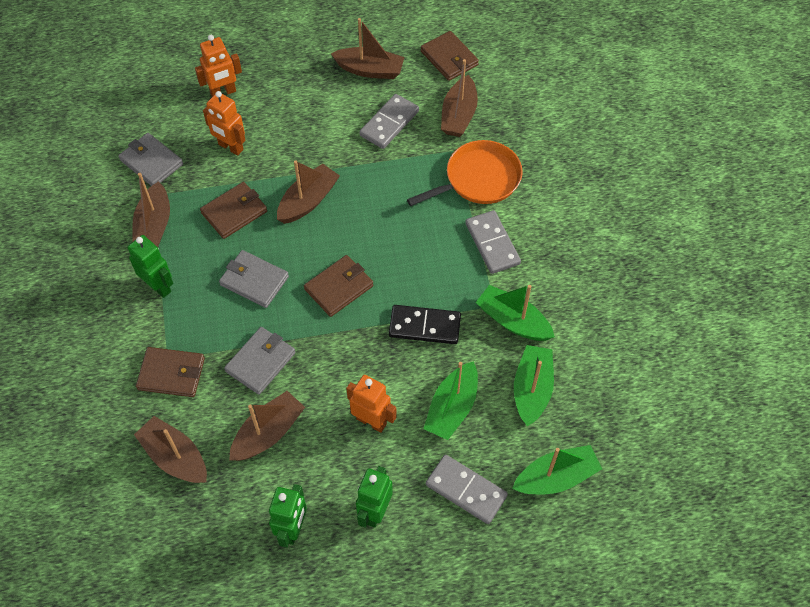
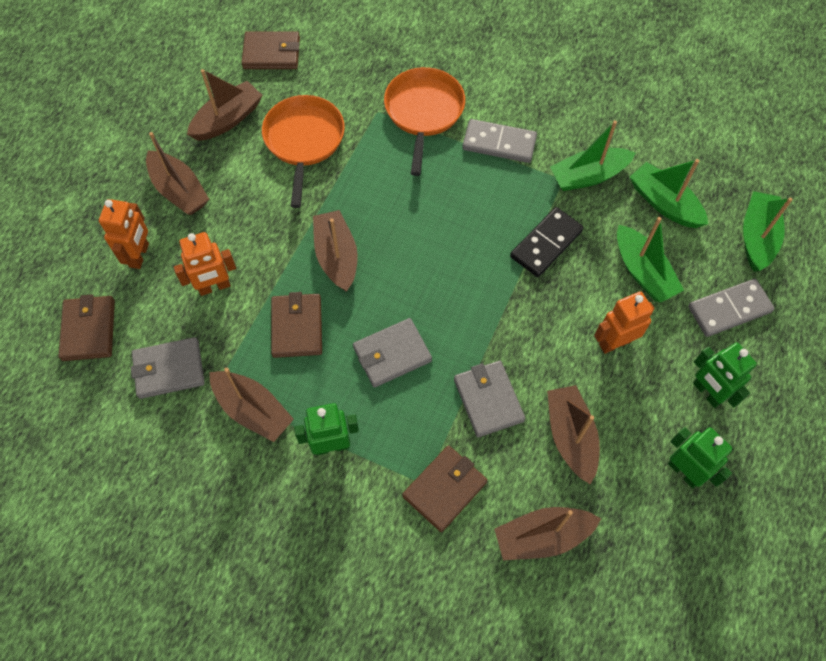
camera: 55 degrees left, 5 degrees up
(339, 287) = (454, 287): brown wallet -> brown wallet (89, 330)
(389, 123) = (304, 141): grey domino -> orange pan
(458, 115) = (342, 84): brown boat -> brown boat (179, 190)

